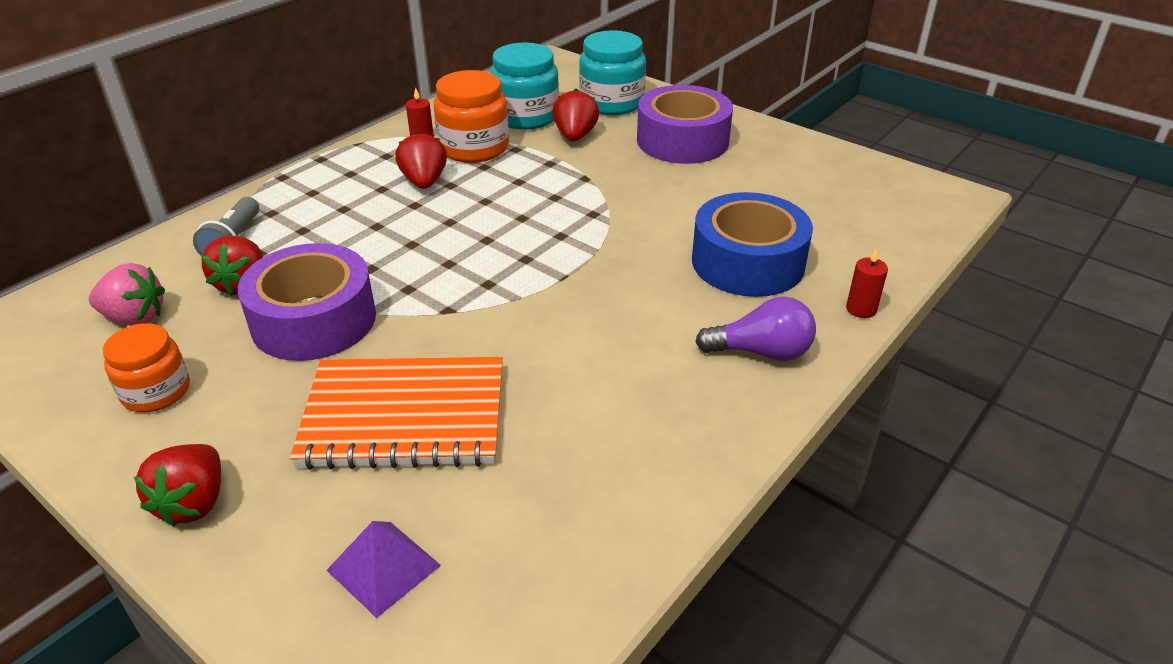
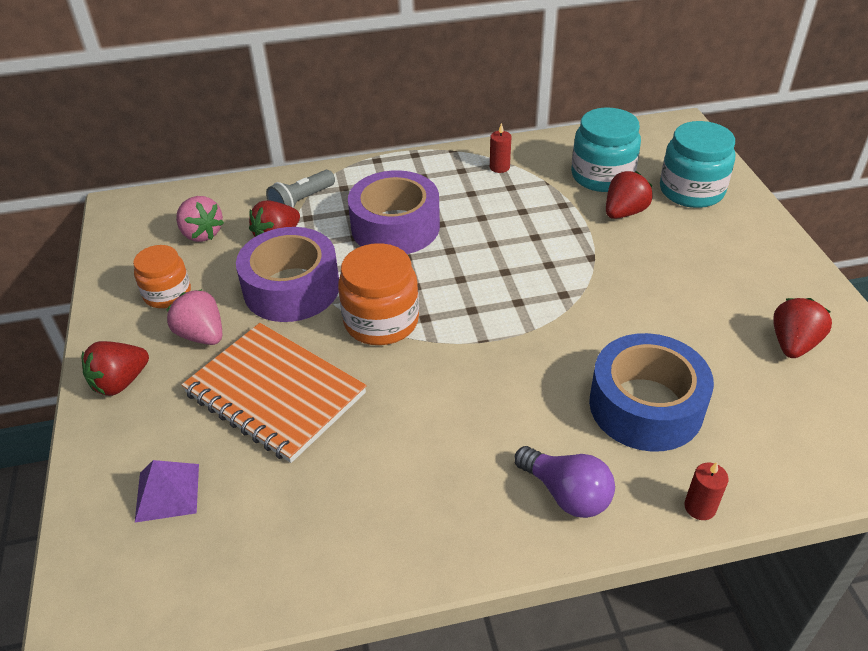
camera: 40 degrees right, 5 degrees up
(251, 408) = (202, 335): none -> pink strawberry
(424, 182) = (465, 206): red strawberry -> red strawberry (793, 344)
(474, 148) = (531, 190): orange jar -> orange jar (381, 321)
(682, 141) = (716, 257): purple tape -> purple tape (395, 227)

